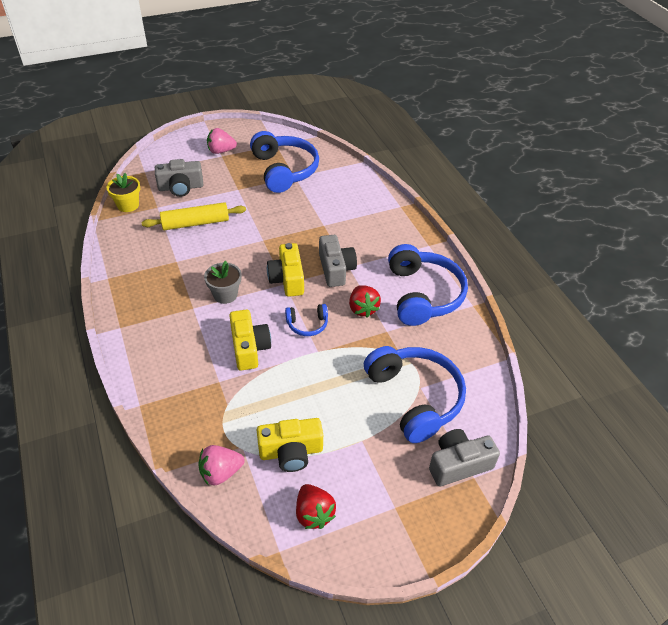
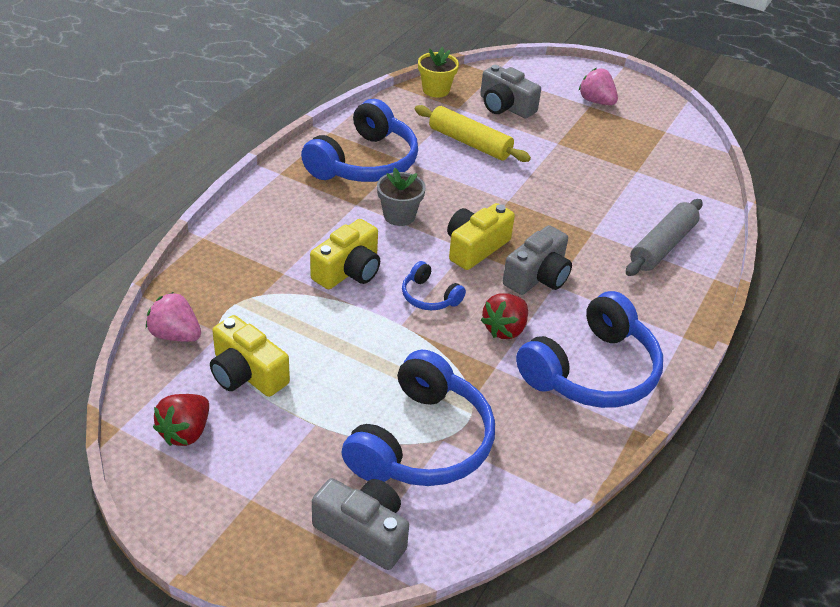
camera: 50 degrees right, 5 degrees down
(284, 170) = (634, 158): blue headphones -> blue headphones (364, 162)
(360, 207) = (662, 246): none -> grey rolling pin

